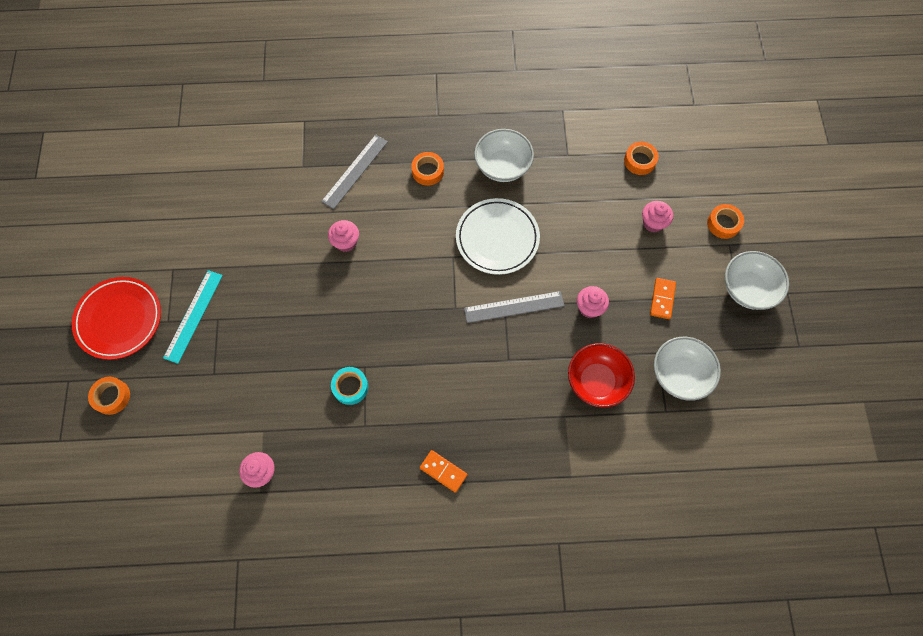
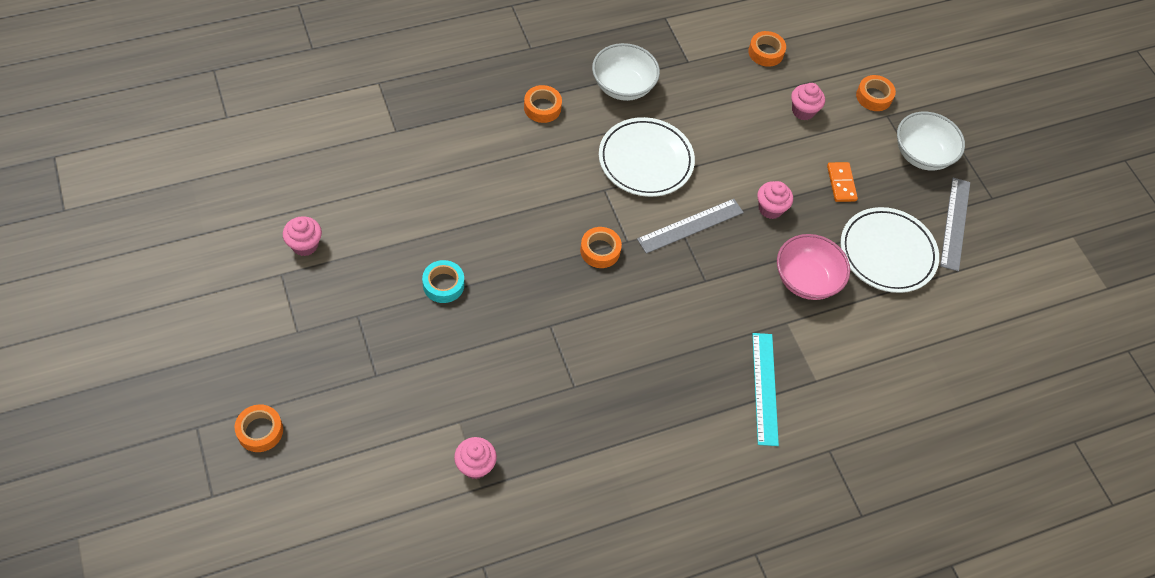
camera: 25 degrees left, 10 degrees down
(119, 319) = (236, 344): red plate -> none
(193, 316) = (327, 318): turquoise ruler -> turquoise ruler (764, 388)
(346, 242) = (478, 200): pink cupcake -> pink cupcake (305, 245)
(350, 387) = (542, 350): turquoise tape -> turquoise tape (443, 285)
(355, 171) = (459, 124): grey ruler -> grey ruler (955, 223)
(429, 311) = (600, 251): none -> orange tape
(443, 471) = (679, 411): orange domino -> none
(597, 381) = (806, 280): red bowl -> pink bowl
(679, 375) = (887, 253): white bowl -> white plate

